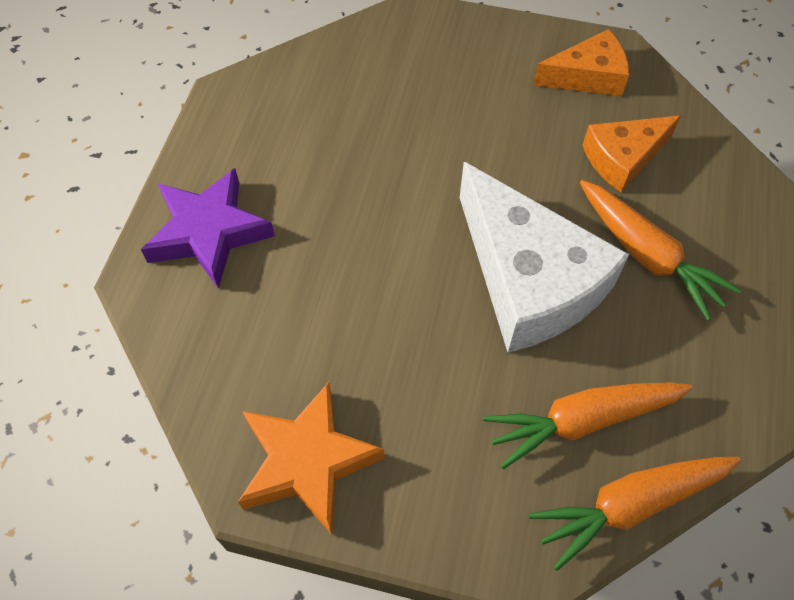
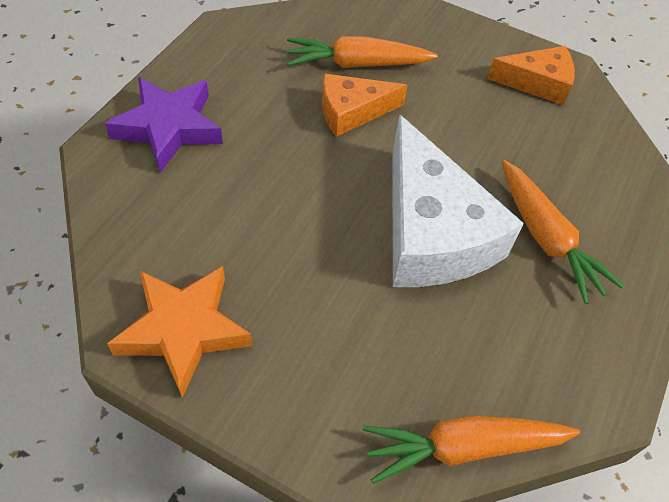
camera: 10 degrees right, 5 degrees down
(582, 421) = (442, 362): orange carrot -> orange carrot (357, 64)
(623, 158) = (549, 154): orange cheese -> orange cheese (352, 112)

